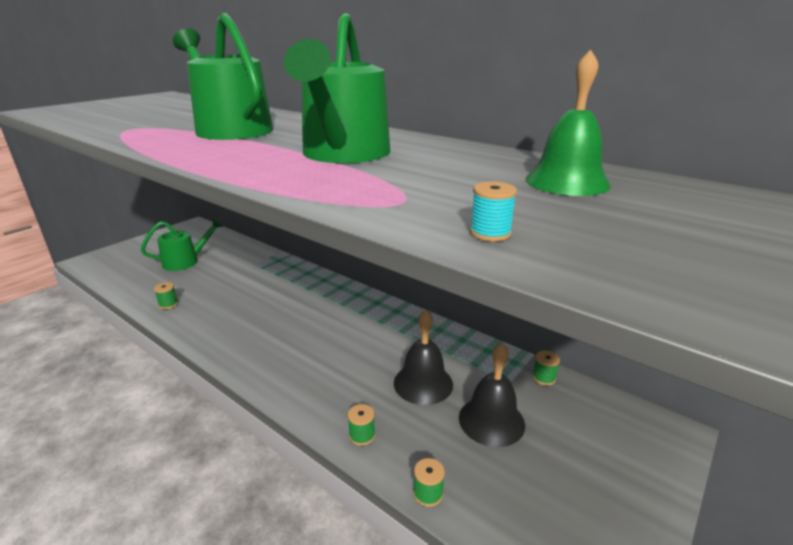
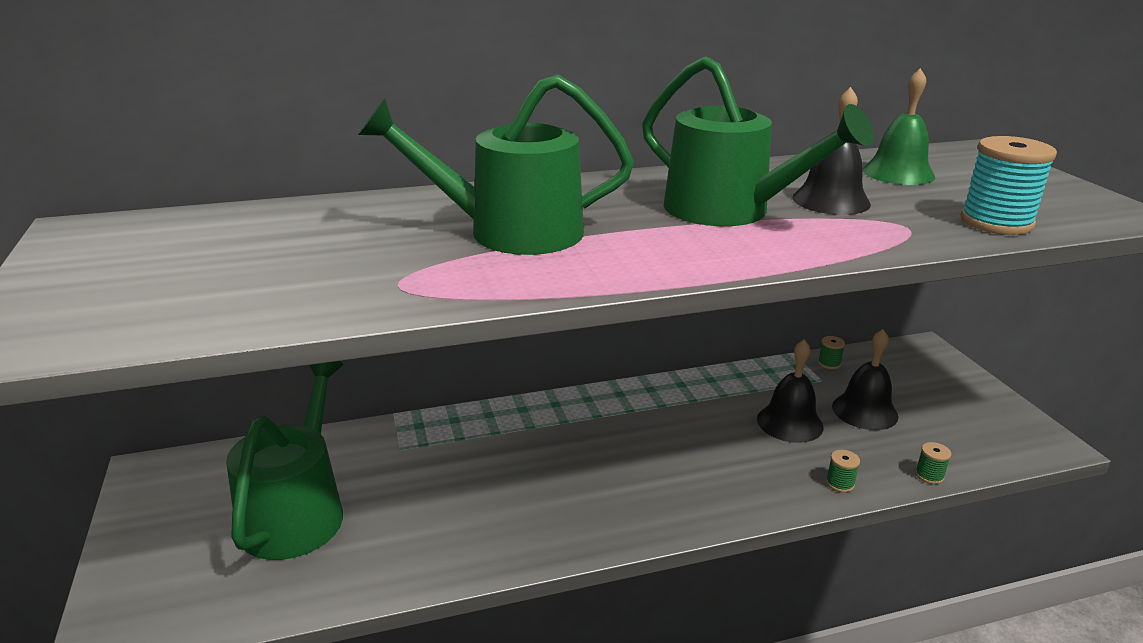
camera: 55 degrees left, 0 degrees up
(168, 304) = (430, 558): green spool -> none
(186, 261) = (297, 510): green watering can -> green watering can, size x1.59
(426, 173) = (831, 200): none -> black bell
(490, 233) = (996, 222): turquoise spool -> turquoise spool, size x2.19

